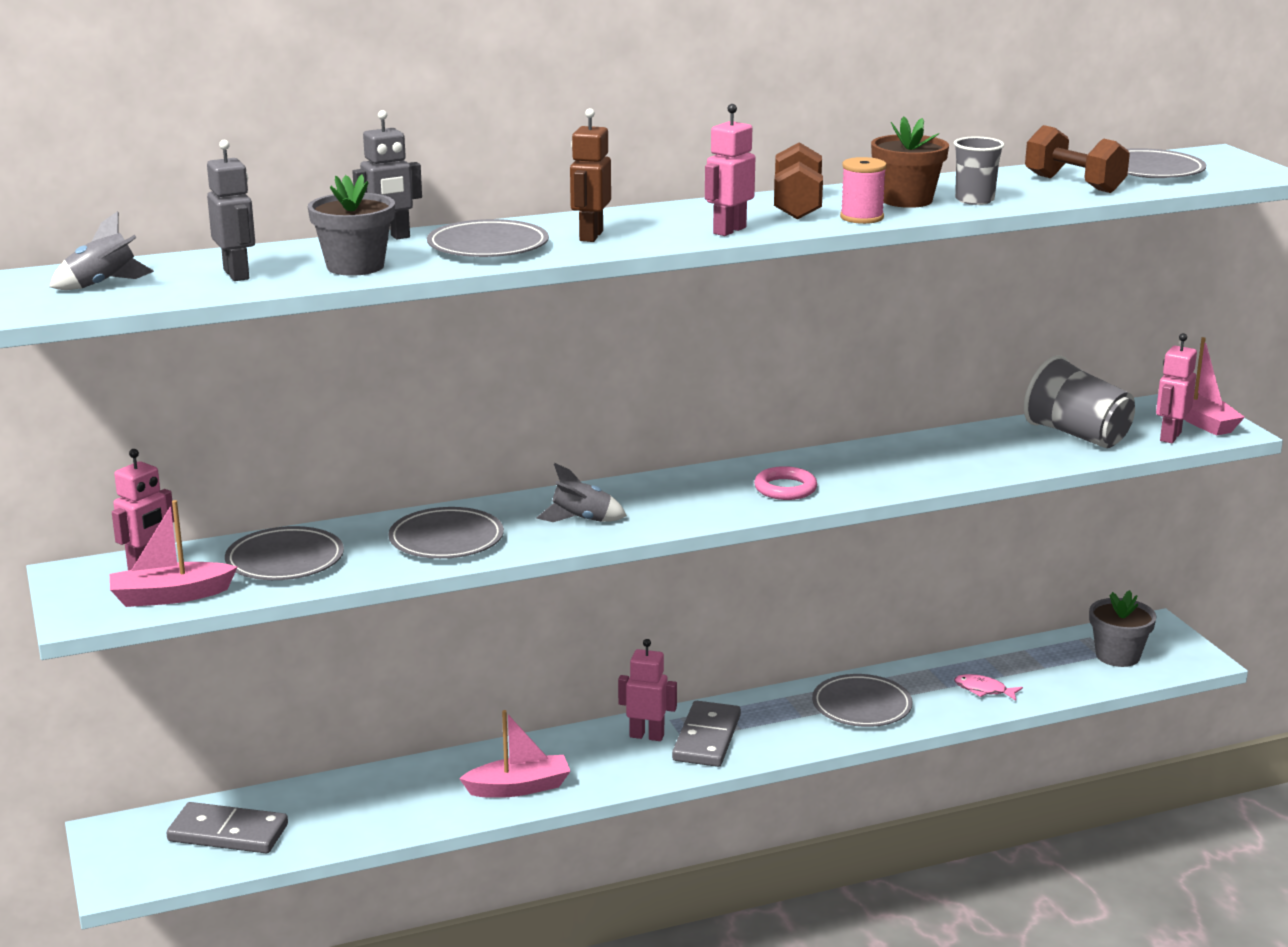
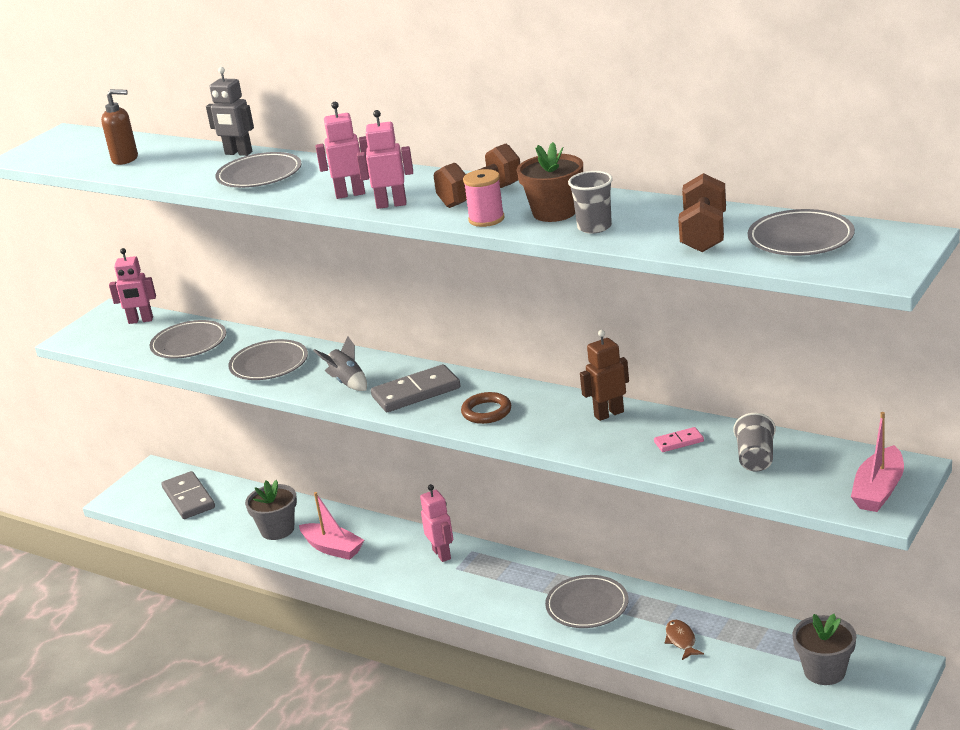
camera: 55 degrees right, 5 degrees up
(103, 284) = (71, 148): grey rocket -> none
(170, 596) = (115, 343): pink boat -> none
(237, 274) = (125, 159): grey robot -> brown soap dispenser
(355, 266) = (176, 170): grey flower pot -> grey flower pot (277, 530)
(590, 236) = (319, 184): brown robot -> brown robot (608, 414)
(707, 738) = (467, 574): grey domino -> grey domino (416, 392)
(785, 488) = (486, 412): pink ring -> brown ring
(983, 690) = (681, 640): pink fish -> brown fish
(997, 447) = (679, 442): none -> pink domino
(1077, 435) = (755, 458): grey cup -> grey cup, size x0.60
(1170, 437) = (820, 492): pink robot -> pink robot (350, 194)

